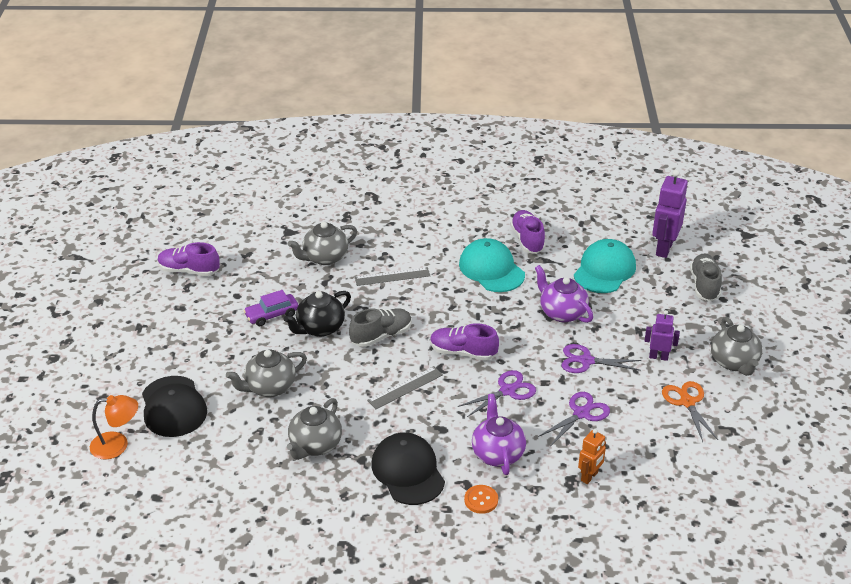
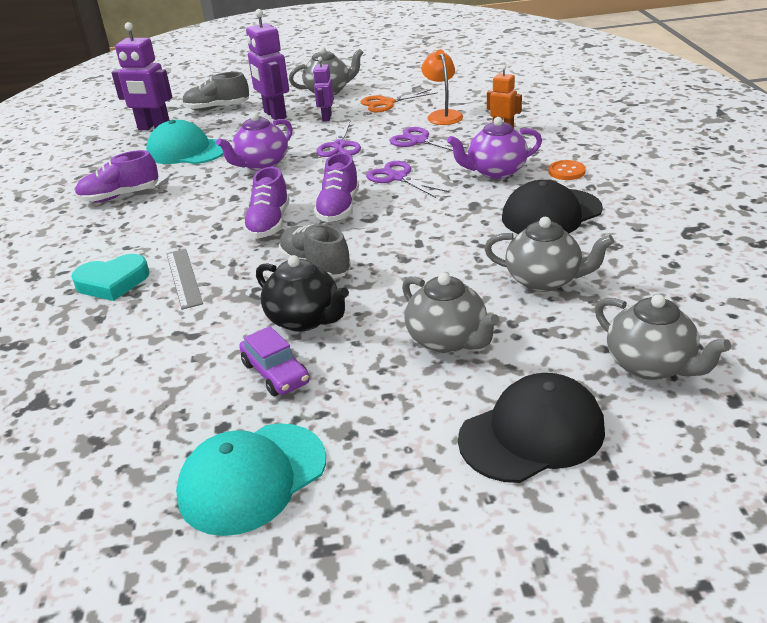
camera: 95 degrees left, 5 degrees down
(117, 445) = (657, 481): orange lamp -> orange lamp (443, 115)
(189, 271) = (137, 516): purple shoe -> purple shoe (269, 224)
(324, 258) = (126, 347): grey teapot -> grey teapot (651, 365)
(400, 247) = (112, 282): none -> turquoise heart
(405, 387) = (412, 235): grey ruler -> none
(491, 269) = (177, 211): turquoise cap -> turquoise cap (252, 478)
(675, 322) = (274, 115): none -> purple robot

